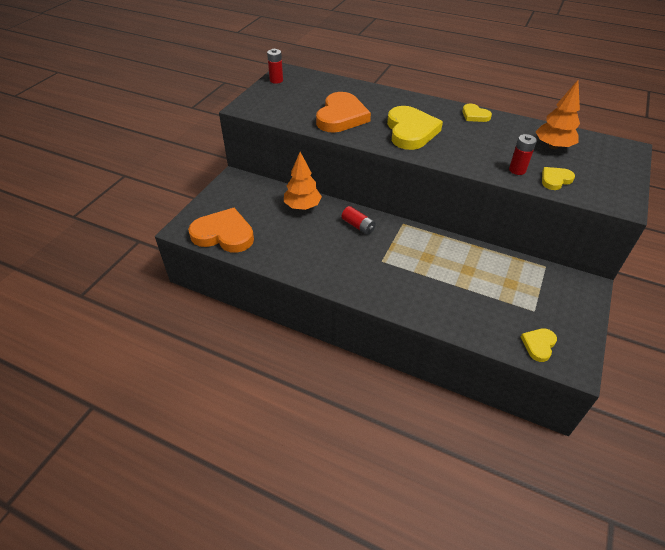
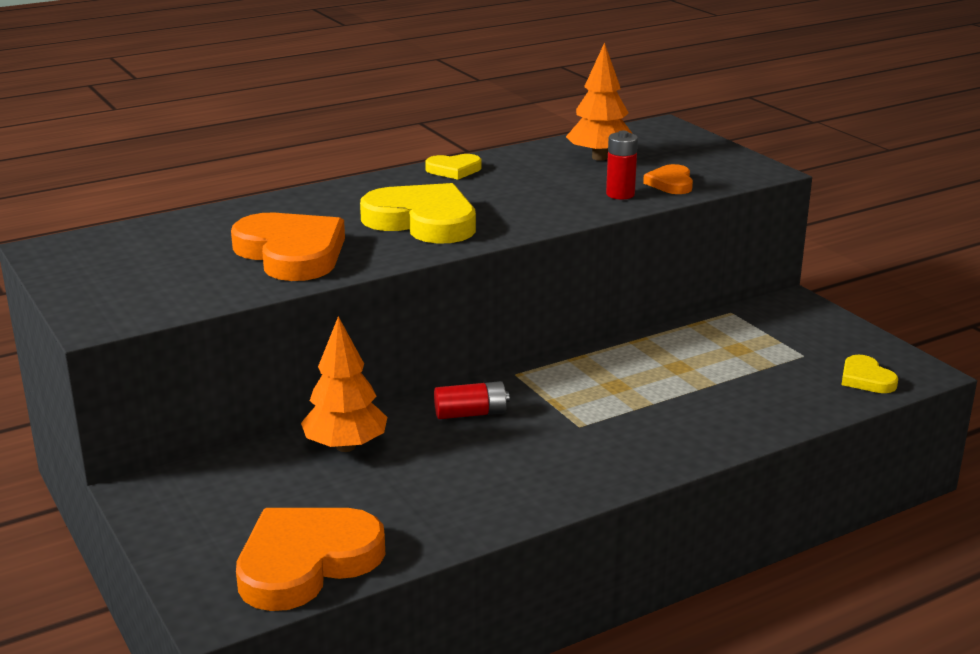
camera: 55 degrees left, 20 degrees down
(276, 80) = (63, 266): red battery -> none
(555, 180) = (671, 183): yellow heart -> orange heart

